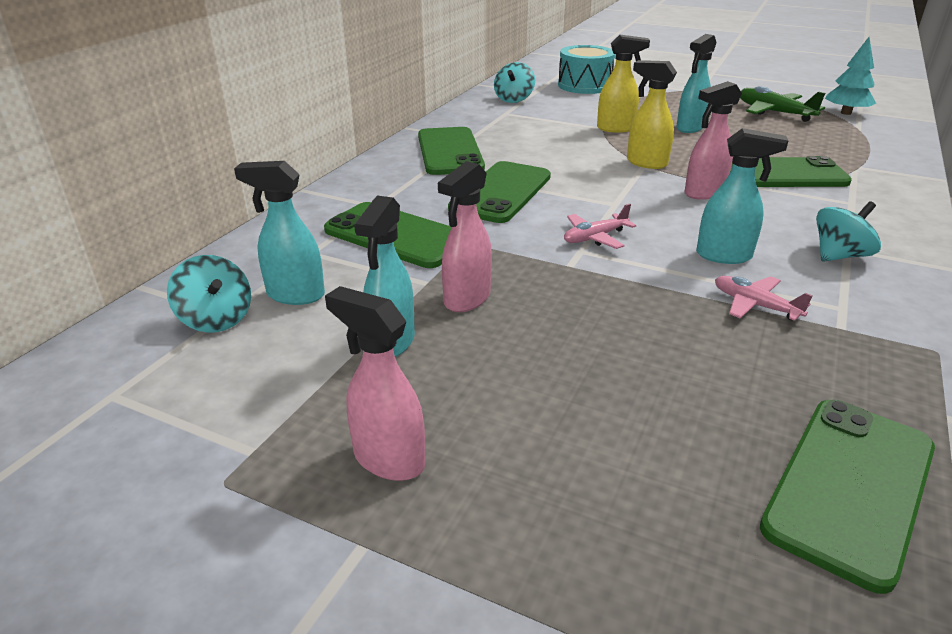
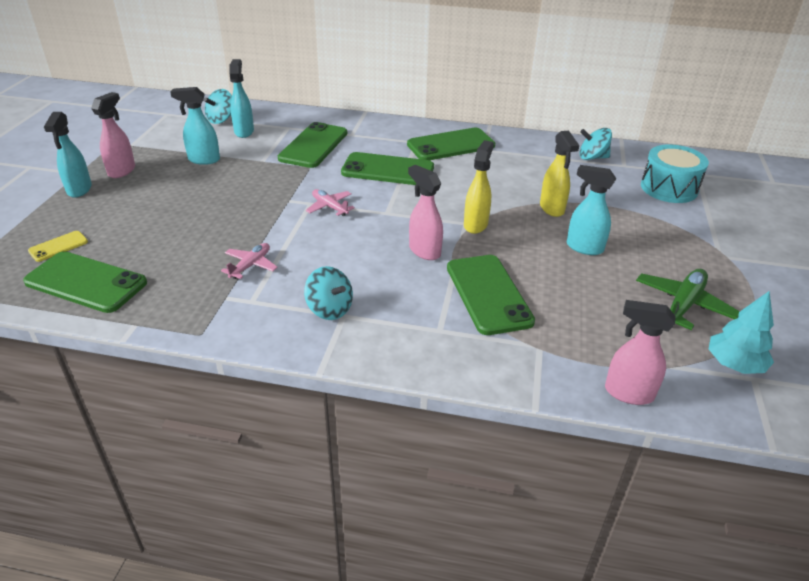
camera: 75 degrees right, 5 degrees up
(466, 299) = (245, 173): pink spray bottle -> pink spray bottle (628, 393)
(724, 256) = (316, 256): turquoise spray bottle -> turquoise spray bottle (79, 190)
(725, 547) = (58, 246): none -> yellow phone

